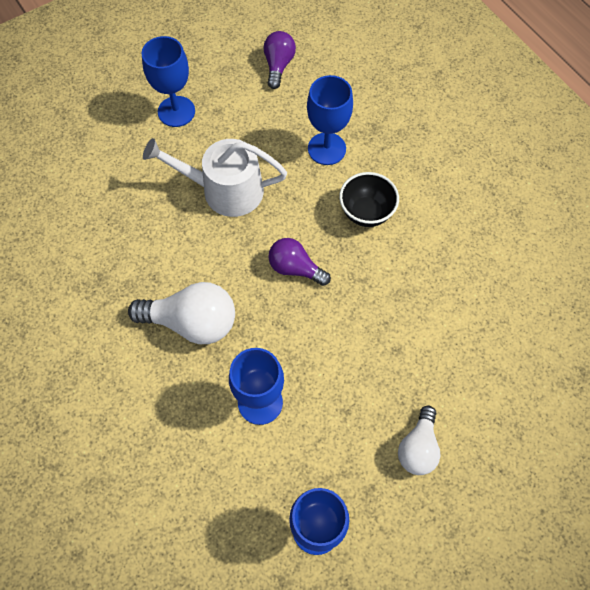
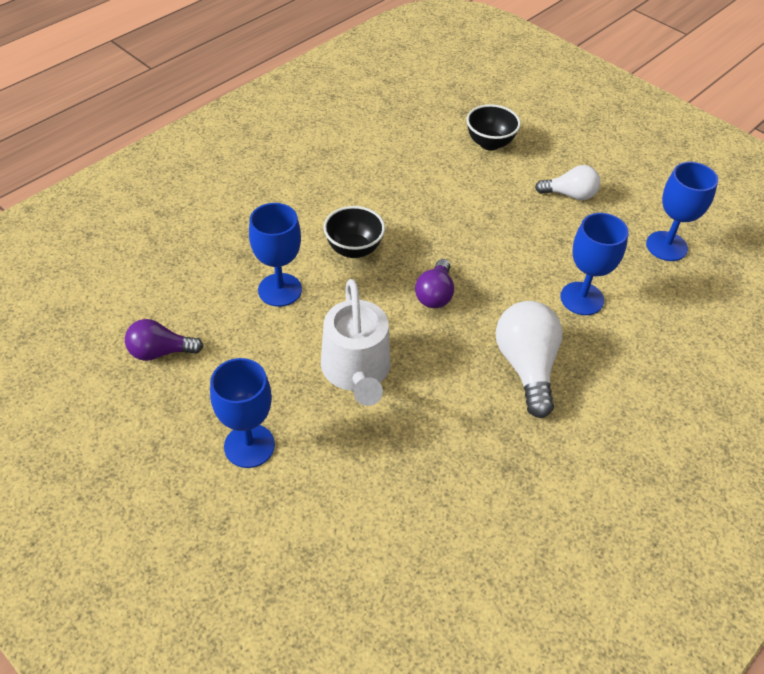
camera: 105 degrees left, 15 degrees down
(519, 384) = (489, 143): none -> black bowl

